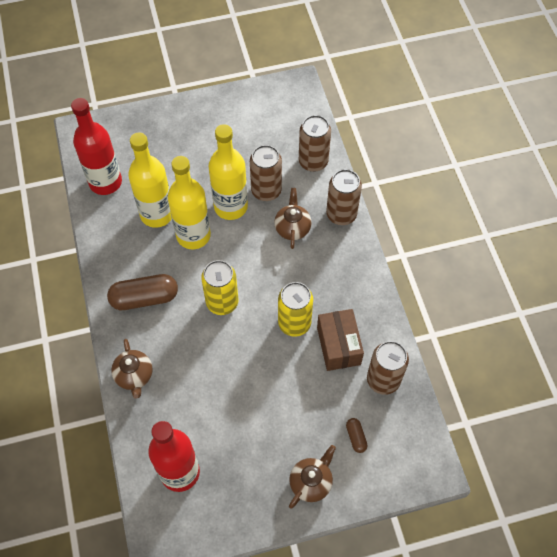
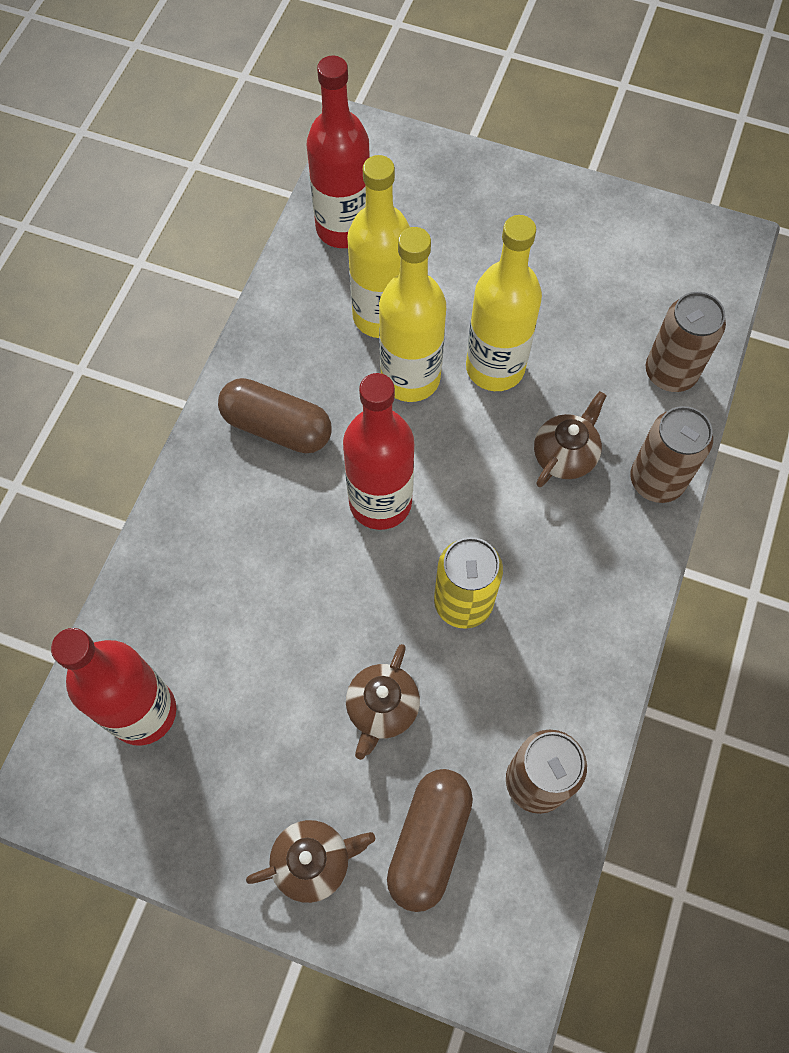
camera: 35 degrees right, 5 degrees up
(134, 375) = (183, 529): brown teapot -> brown teapot (382, 708)
(222, 302) = (380, 502): yellow can -> red bottle
(266, 191) = (565, 375): brown can -> none
(338, 346) = (505, 681): brown box -> none
(356, 437) = (429, 841): brown capsule -> brown capsule, size x2.11

